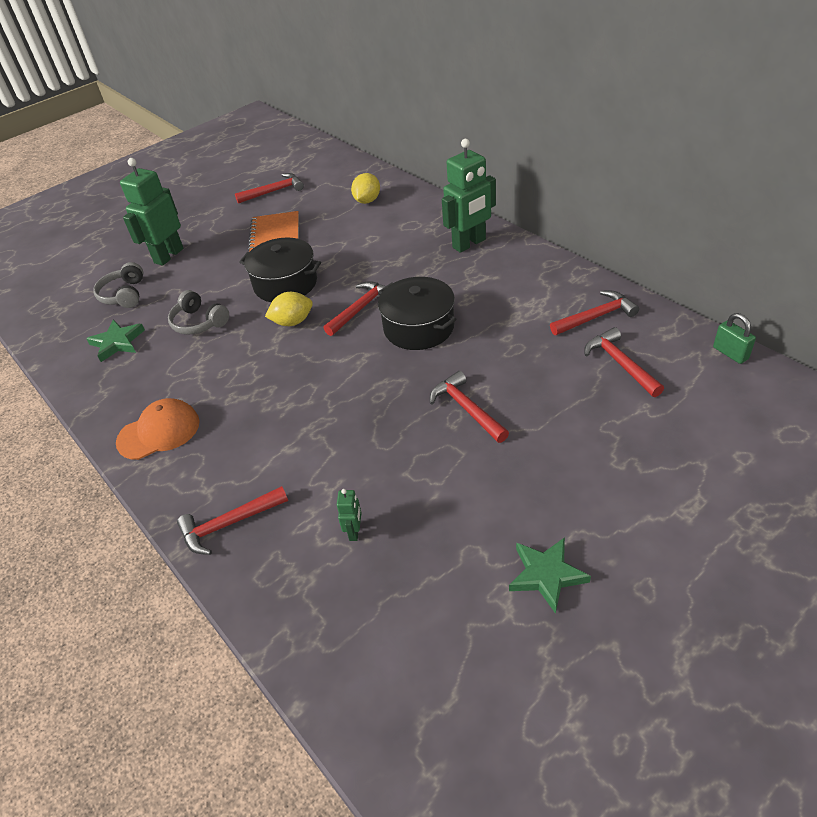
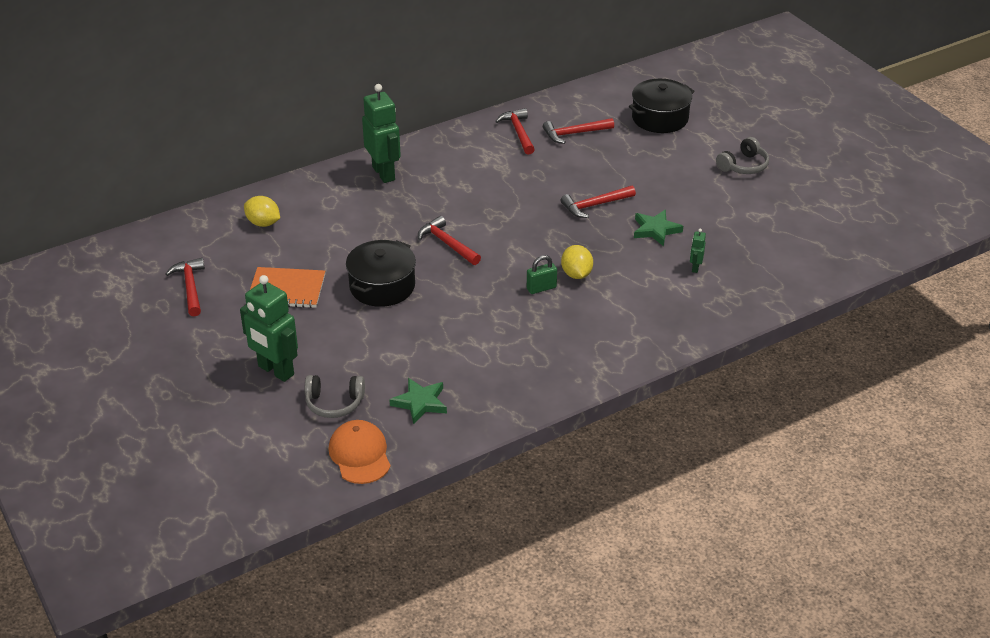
camera: 85 degrees left, 5 degrees down
(159, 432) = (562, 367): orange cap -> orange cap (360, 454)
(199, 322) = (415, 345): grey headphones -> grey headphones (743, 166)
(229, 524) = (674, 326): red hammer -> none
(293, 322) = (446, 284): yellow lemon -> yellow lemon (576, 274)
(354, 532) = (695, 268): green robot -> green robot turned 90 degrees counterclockwise
(418, 327) = (490, 215): black pot -> black pot (660, 118)
(546, 575) = (744, 197): green star -> green star (655, 230)
(730, 353) = (582, 91): green padlock -> green padlock (541, 288)

